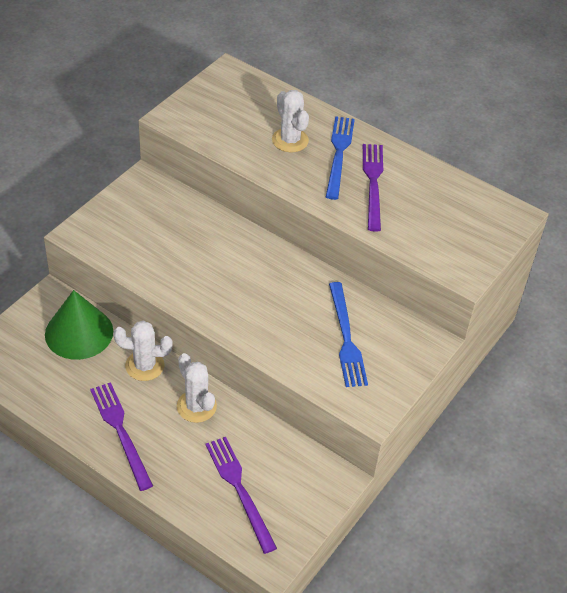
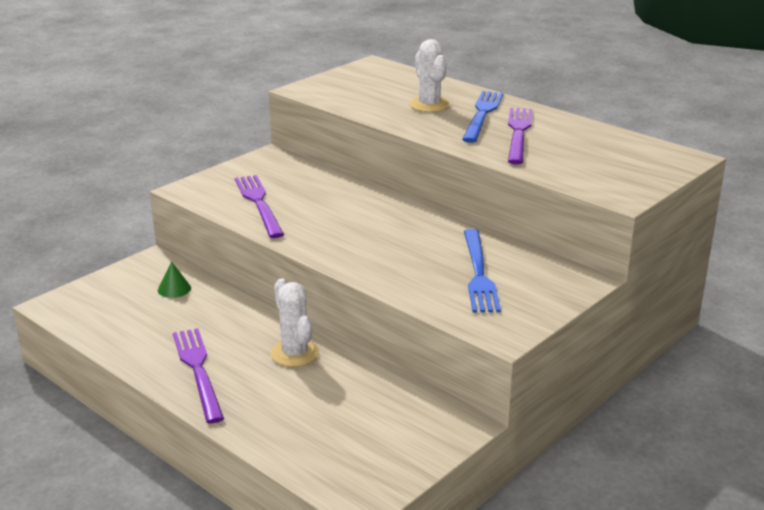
camera: 10 degrees right, 20 degrees down
(79, 332) = (174, 289): green cone -> green cone, size x0.42
(144, 366) = (242, 317): white cactus -> none
(239, 490) = (332, 429): purple fork -> purple fork (259, 204)

